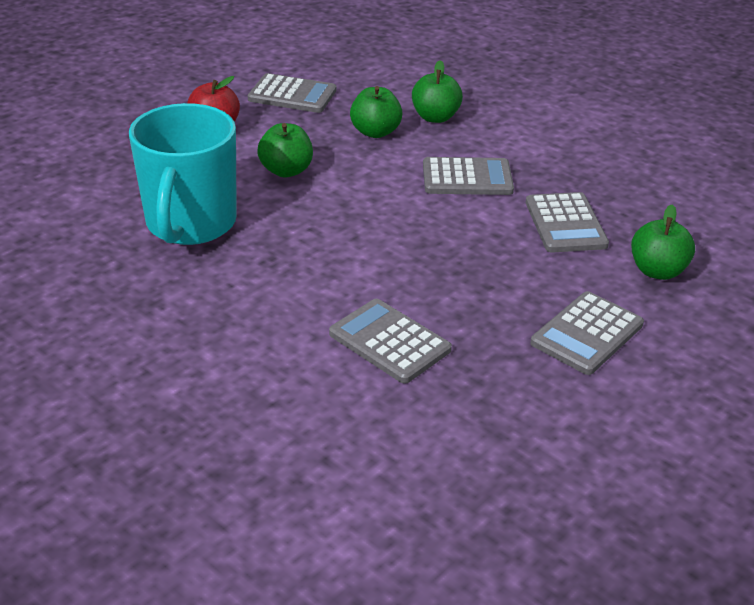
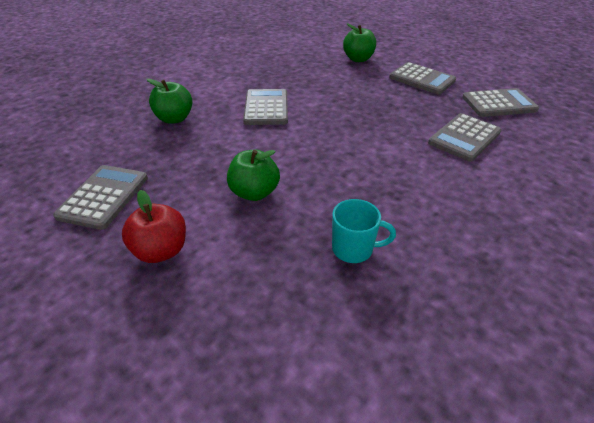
camera: 90 degrees left, 5 degrees up
(190, 224) = (353, 249): turquoise mug -> turquoise mug, size x0.45
(375, 132) = (192, 146): green apple -> none
(565, 224) = (318, 79): grey calculator -> grey calculator (498, 104)

